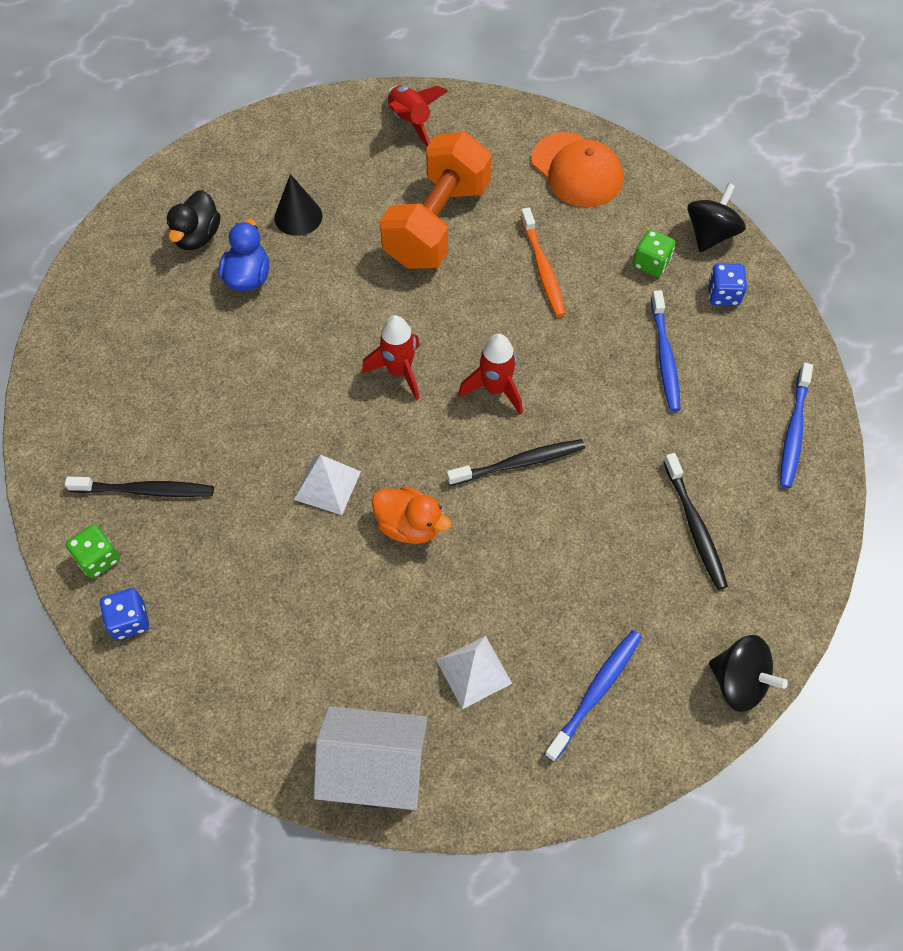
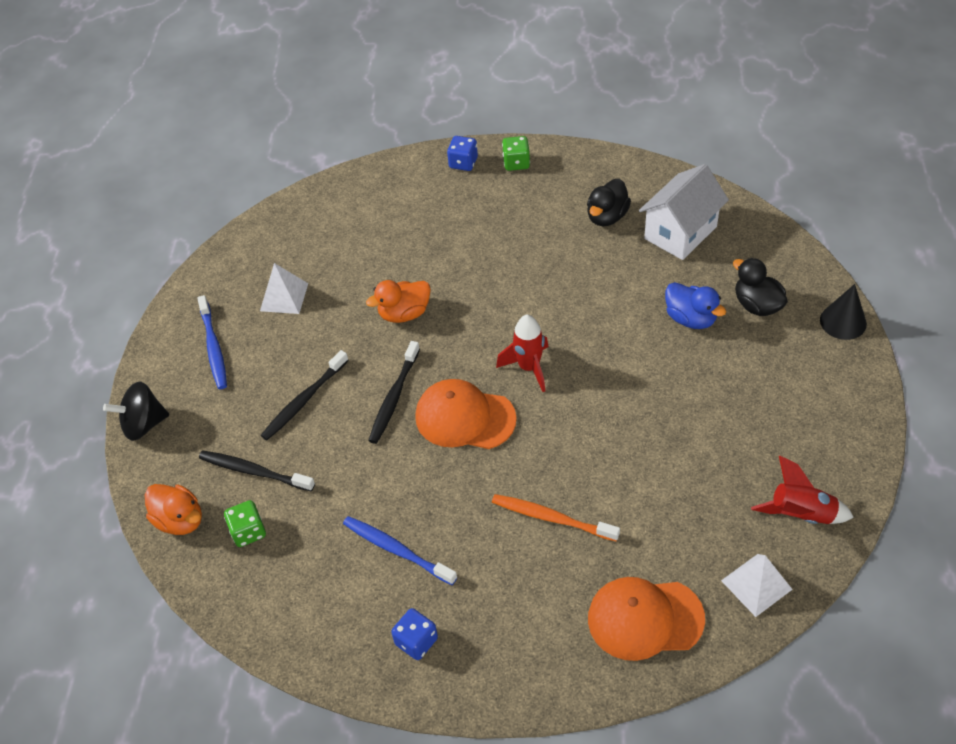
camera: 130 degrees right, 10 degrees down
(143, 415) = (607, 217): none -> black duck
(146, 490) = (546, 199): black toothbrush -> black toothbrush (303, 401)
(298, 216) = (734, 377): black cone -> black cone (843, 322)
(327, 485) = (471, 286): white pyramid -> white pyramid (756, 585)
(375, 769) = (277, 228): white house -> white house (680, 233)
(437, 224) = (657, 468): orange dumbbell -> none
(495, 389) = (465, 417): red rocket -> orange cap
(651, 263) = (493, 606): green dice -> green dice (248, 531)
(710, 234) = (486, 682): black spinning top -> none
(793, 431) = (257, 594): blue toothbrush -> none
(794, 551) = (180, 520): none -> orange duck

